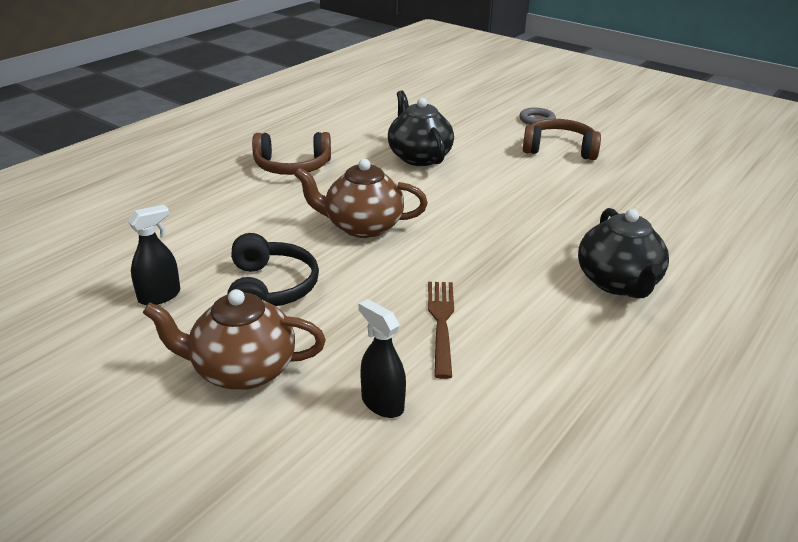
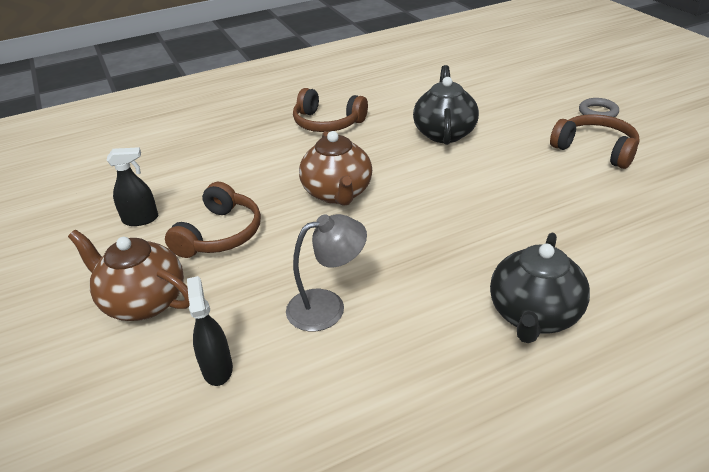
camera: 30 degrees right, 5 degrees up
(269, 289) = (220, 234): black headphones -> brown headphones
(362, 226) = (338, 193): brown teapot -> brown teapot turned 135 degrees counterclockwise
(441, 322) = (327, 306): brown fork -> grey lamp

